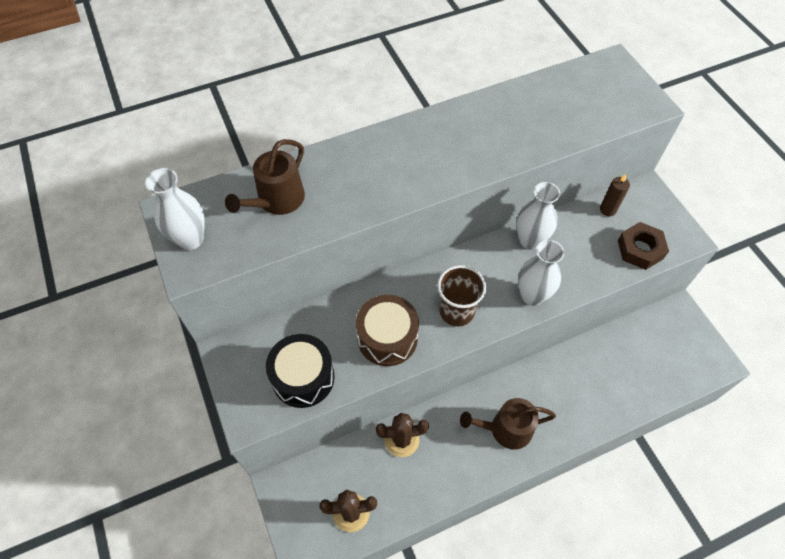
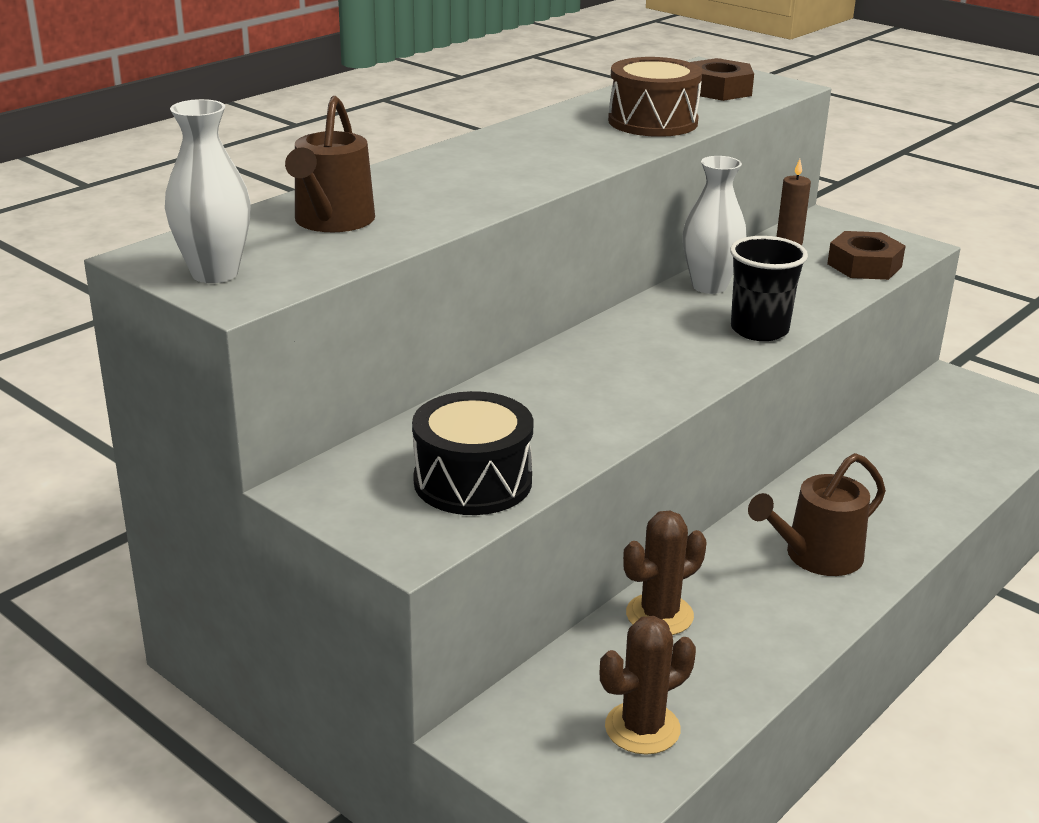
camera: 25 degrees left, 30 degrees down
(387, 338) = (578, 412): brown drum -> brown drum (653, 122)
(456, 311) = (663, 366): brown cup -> none
(532, 296) = (759, 330): white vase -> black cup
(602, 98) = (719, 90): none -> brown nut

